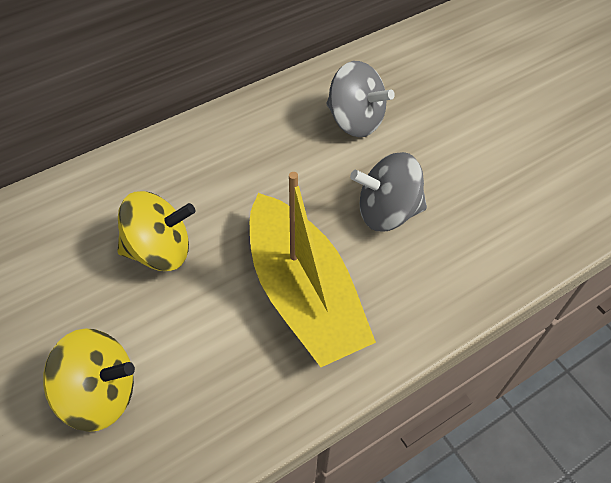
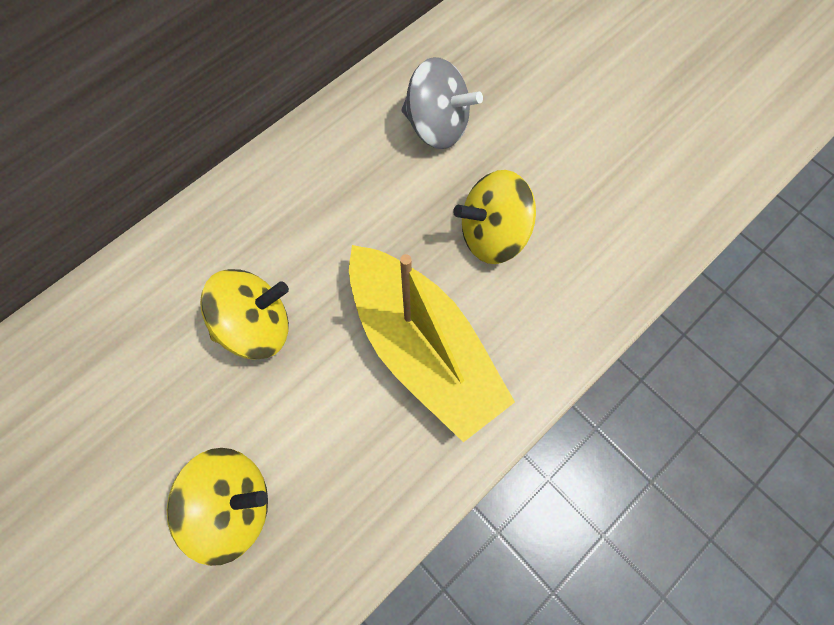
camera: 10 degrees left, 15 degrees up
(387, 212) = (492, 234): grey spinning top -> yellow spinning top

